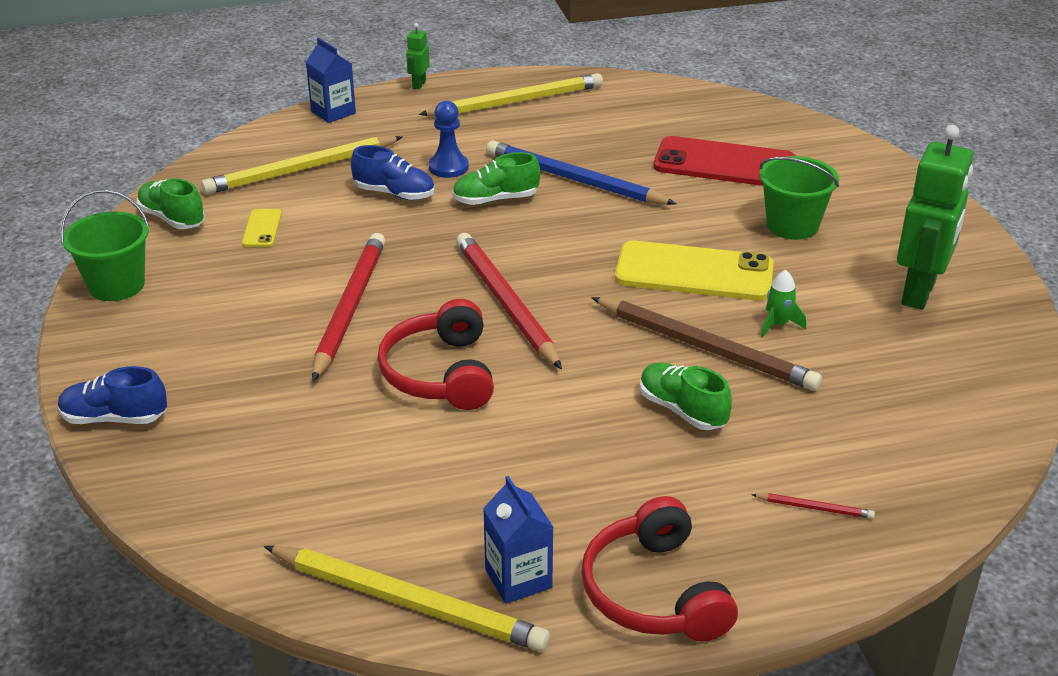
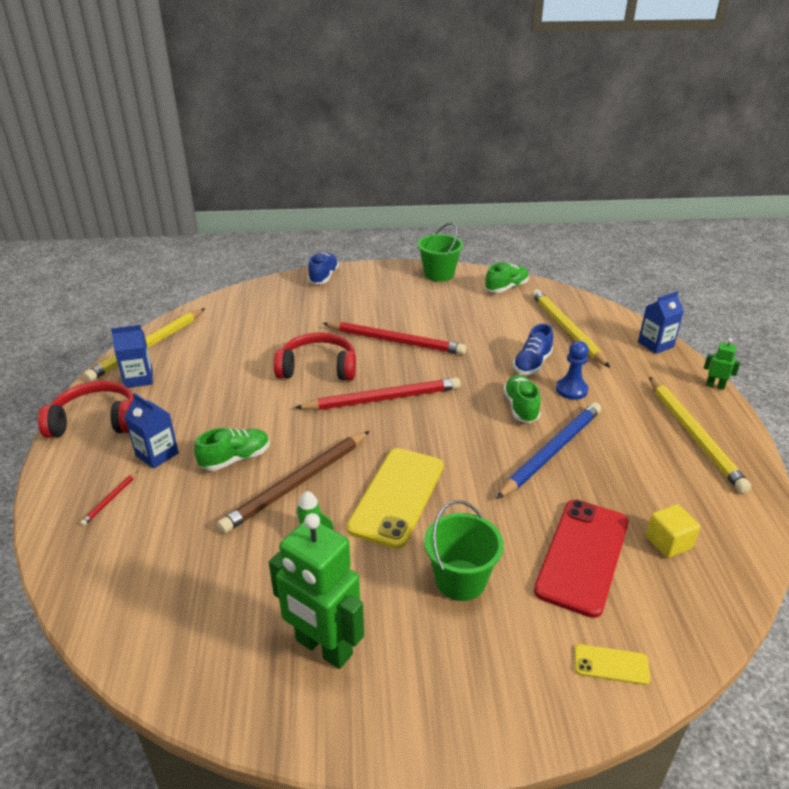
camera: 100 degrees right, 0 degrees up
(262, 228) = (491, 315): yellow phone -> yellow phone (611, 664)
(684, 123) = (668, 542): none -> yellow cube
(704, 490) = (157, 454): none -> blue carton

